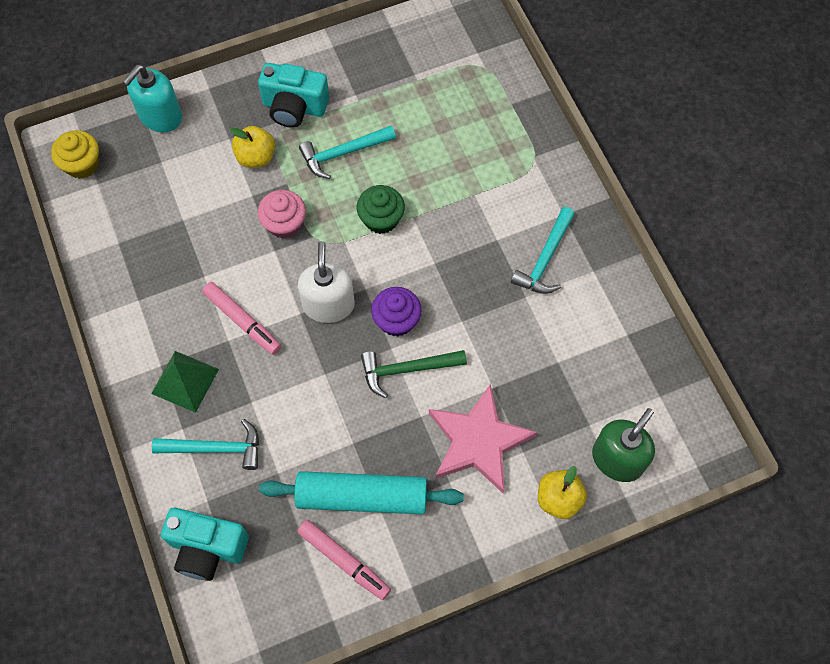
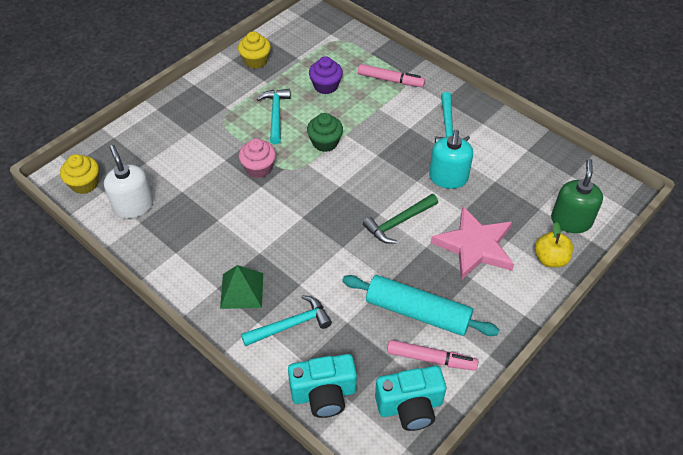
camera: 25 degrees left, 15 degrees down
(160, 116) = (129, 136): turquoise soap dispenser -> turquoise soap dispenser (448, 178)
(242, 321) = (263, 237): pink marker -> pink marker (390, 80)
(256, 157) = (215, 137): yellow apple -> none
(294, 107) = (225, 100): turquoise camera -> turquoise camera (410, 406)
(328, 304) = (319, 204): white soap dispenser -> white soap dispenser (133, 206)
(343, 153) = (275, 115): turquoise hammer -> turquoise hammer turned 135 degrees clockwise
(360, 60) = (255, 61): none -> yellow cupcake
(362, 497) = (417, 312): turquoise rolling pin -> turquoise rolling pin turned 45 degrees clockwise
(396, 320) = (373, 196): purple cupcake -> purple cupcake (326, 86)

